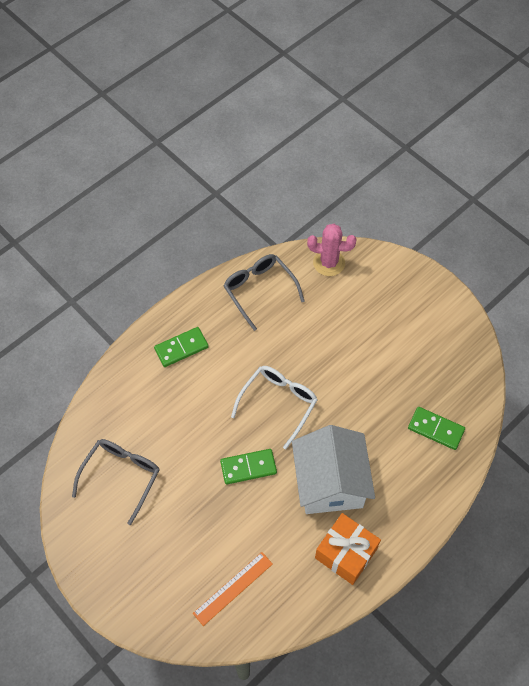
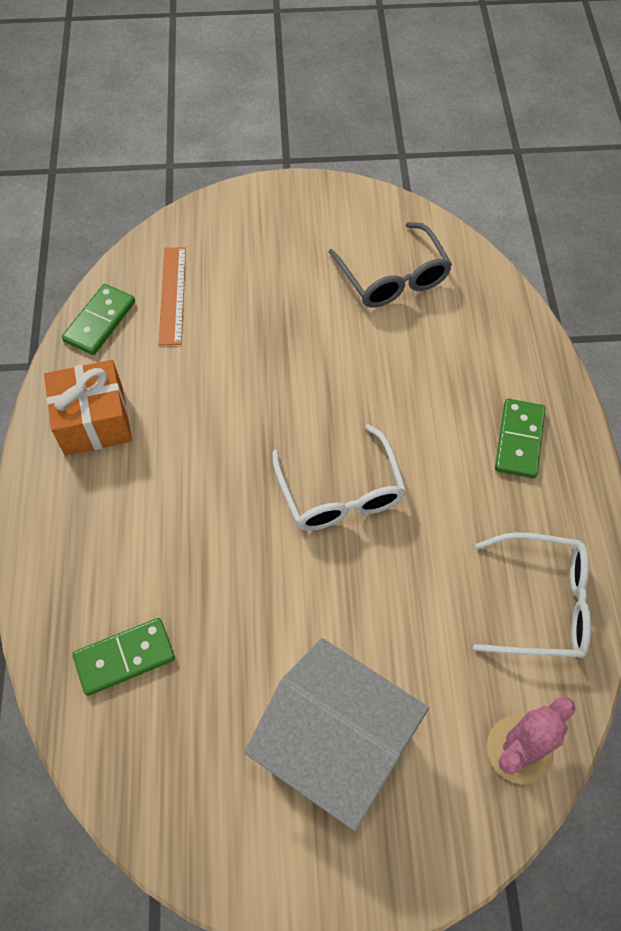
camera: 130 degrees right, 0 degrees up
(248, 467) = (288, 400): green domino -> green domino (100, 321)
(259, 290) = (542, 603): grey glasses -> white glasses
(330, 482) = (186, 469): white house -> white house (335, 744)

